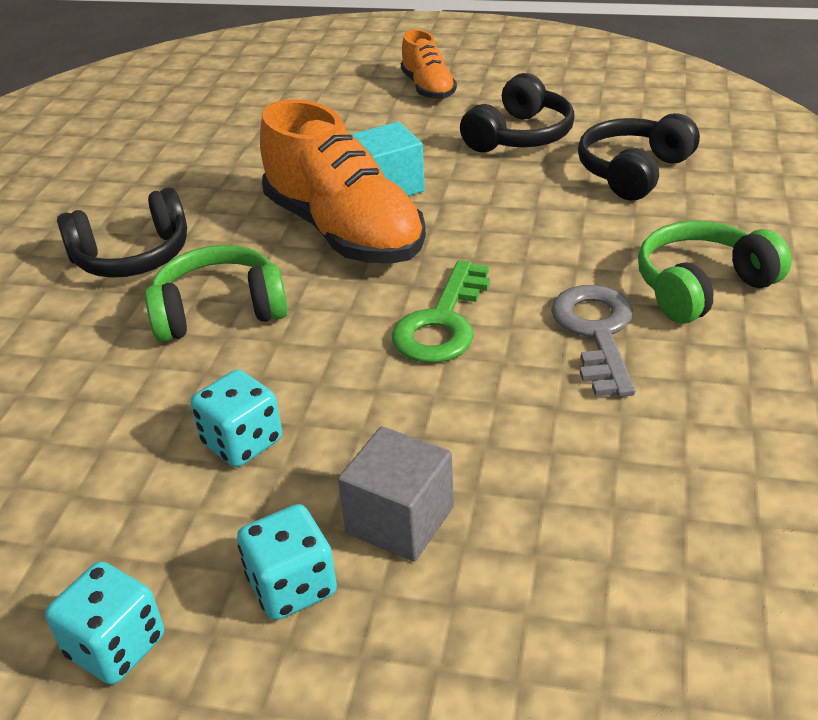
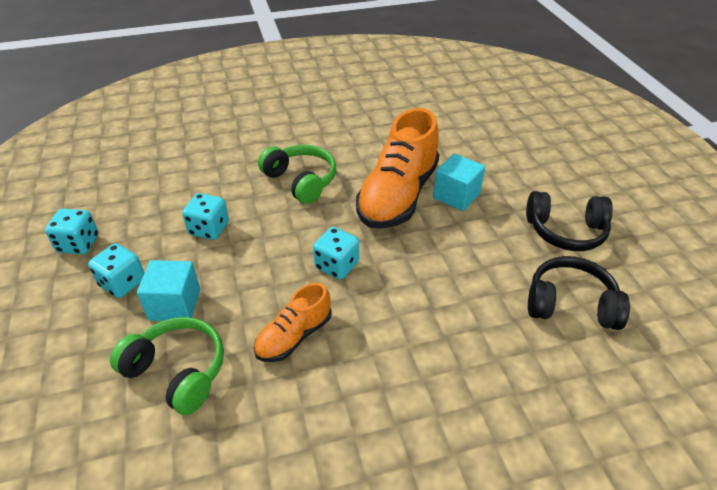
camera: 60 degrees right, 5 degrees up
(133, 256) = (327, 135): black headphones -> none
(400, 520) = (175, 304): grey cube -> turquoise cube
(428, 88) = (586, 169): orange shoe -> orange shoe (294, 336)
(442, 323) = (337, 265): green key -> turquoise dice
(596, 332) = (367, 338): grey key -> none
(702, 287) = (450, 382): green headphones -> green headphones (177, 372)

